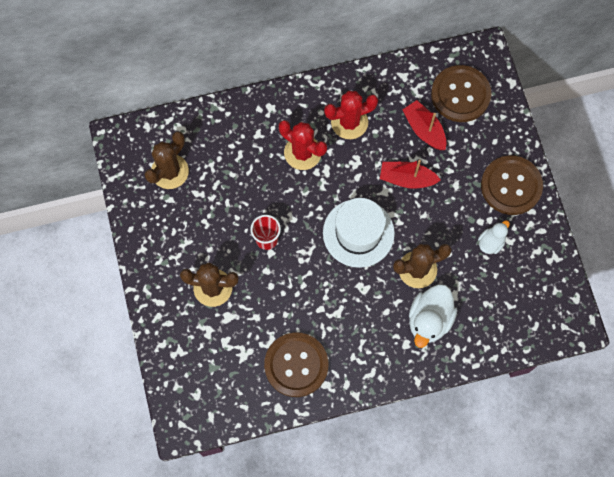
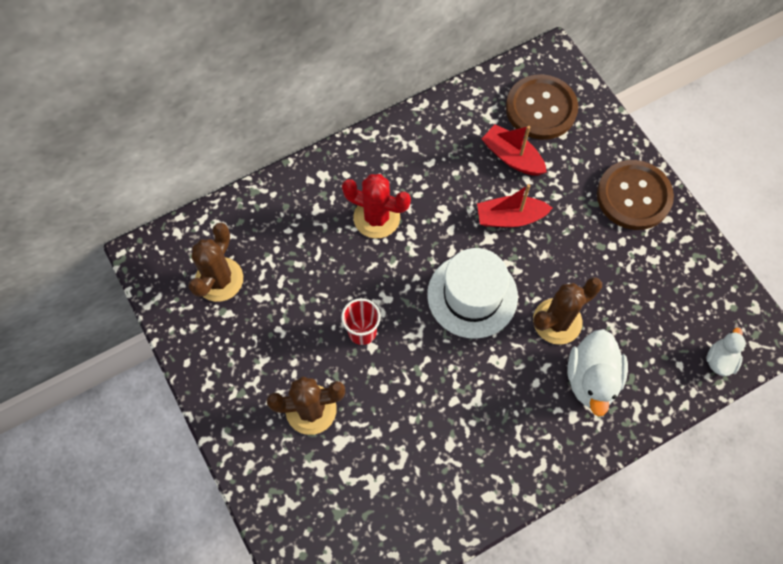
camera: 15 degrees left, 5 degrees down
(296, 365) = (444, 481): brown button -> none
(349, 122) = (422, 169): red cactus -> none
(491, 242) = (633, 267): white duck -> white duck (720, 360)

